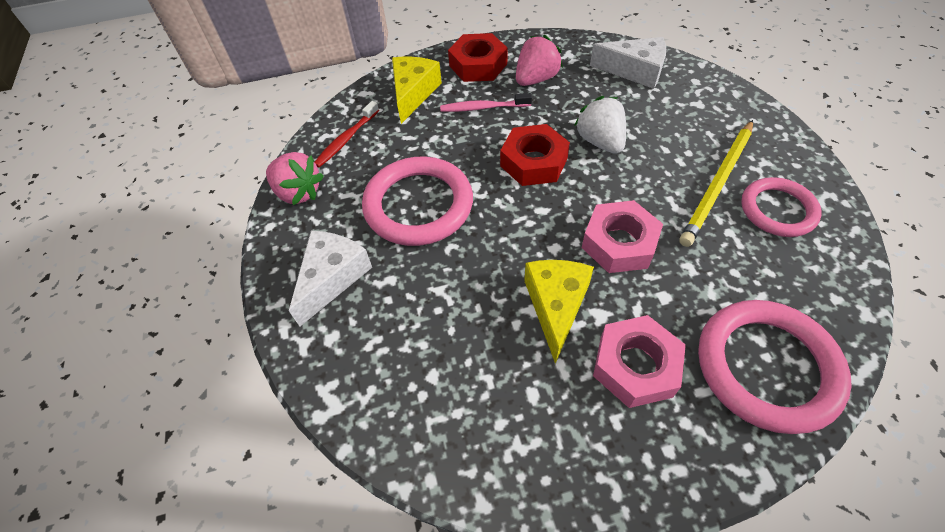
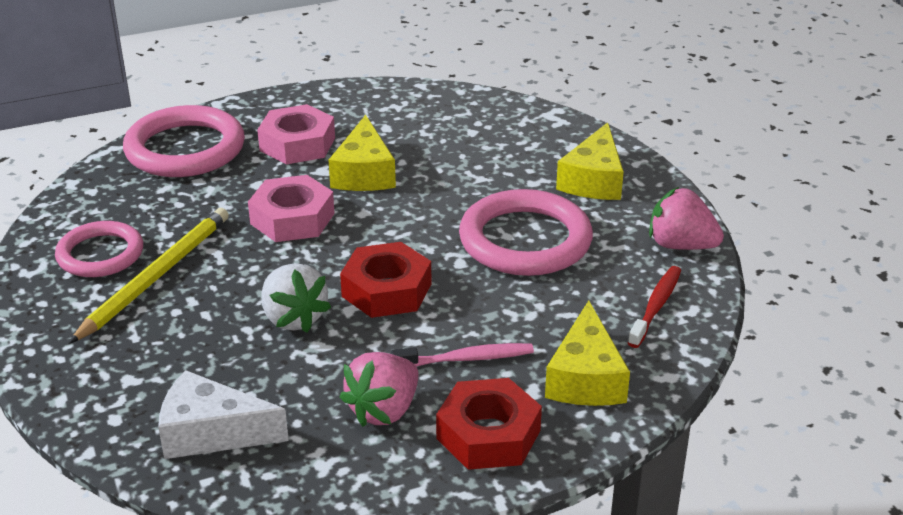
camera: 170 degrees right, 20 degrees down
(332, 278) = (593, 180): white cheese -> yellow cheese

